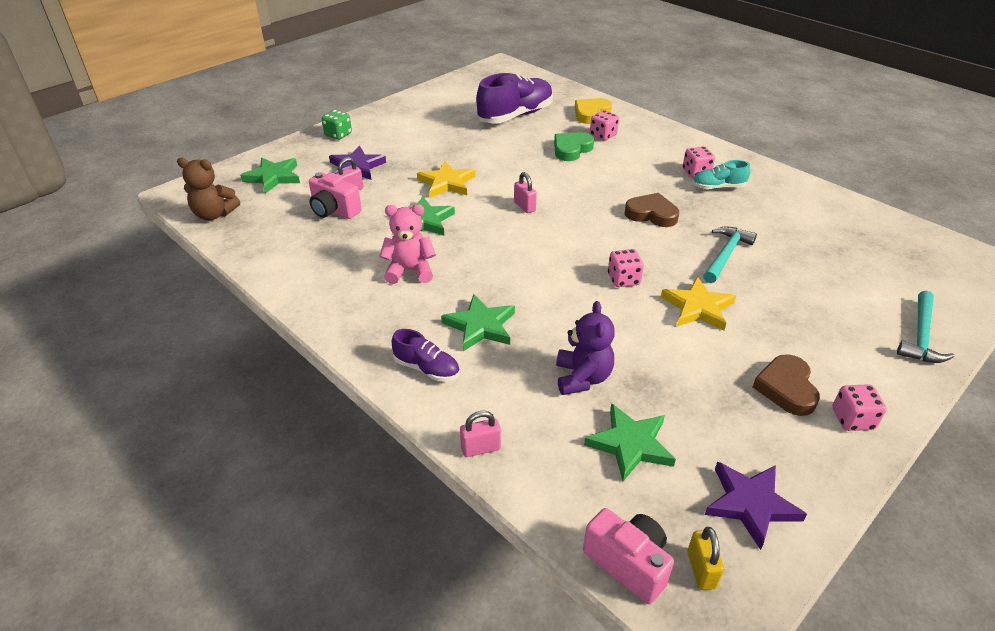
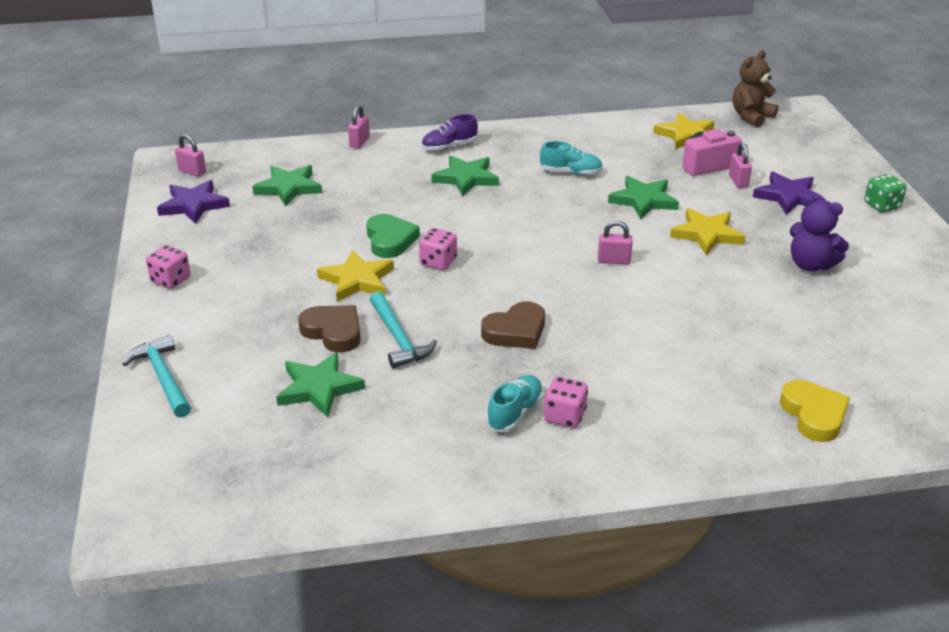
camera: 125 degrees right, 5 degrees down
(273, 177) = (802, 152): green star -> green star (319, 388)
(280, 235) = (686, 135): none -> yellow star
(410, 271) = (571, 172): pink teddy bear -> turquoise shoe
(515, 116) = (853, 344): purple shoe -> none
(571, 149) = (715, 346): green heart -> green heart (390, 240)
(582, 378) = (362, 195): purple teddy bear -> purple teddy bear (810, 265)
(603, 135) = (734, 391): pink dice -> none
(628, 563) = (229, 154): pink camera -> none
(701, 570) = (192, 171): yellow padlock -> pink padlock
(786, 388) = (232, 270): brown heart -> brown heart (333, 332)

